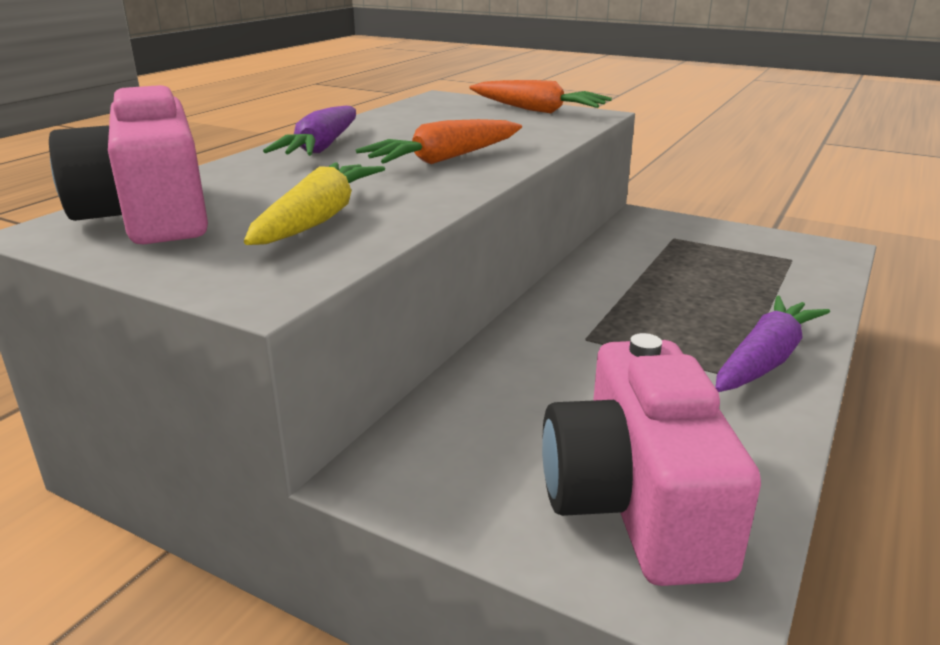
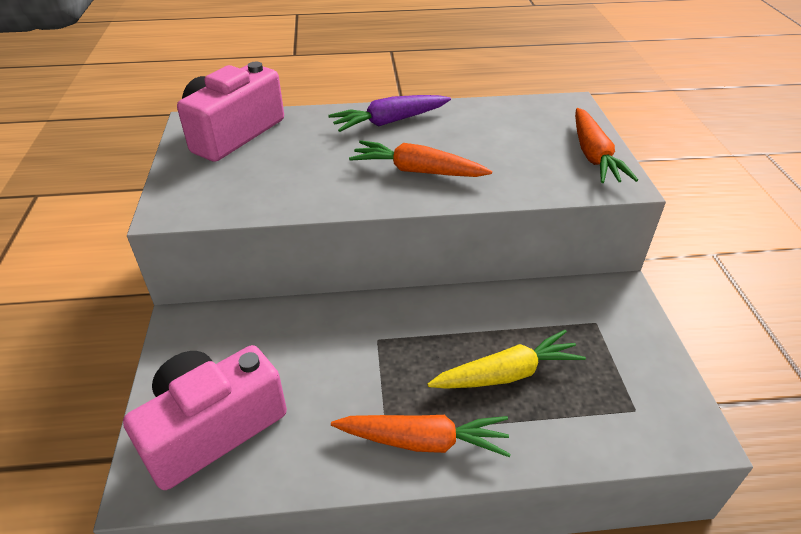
camera: 55 degrees right, 15 degrees up
(318, 219) = (268, 180): yellow carrot -> yellow carrot (506, 374)
(765, 359) = (423, 441): purple carrot -> orange carrot

